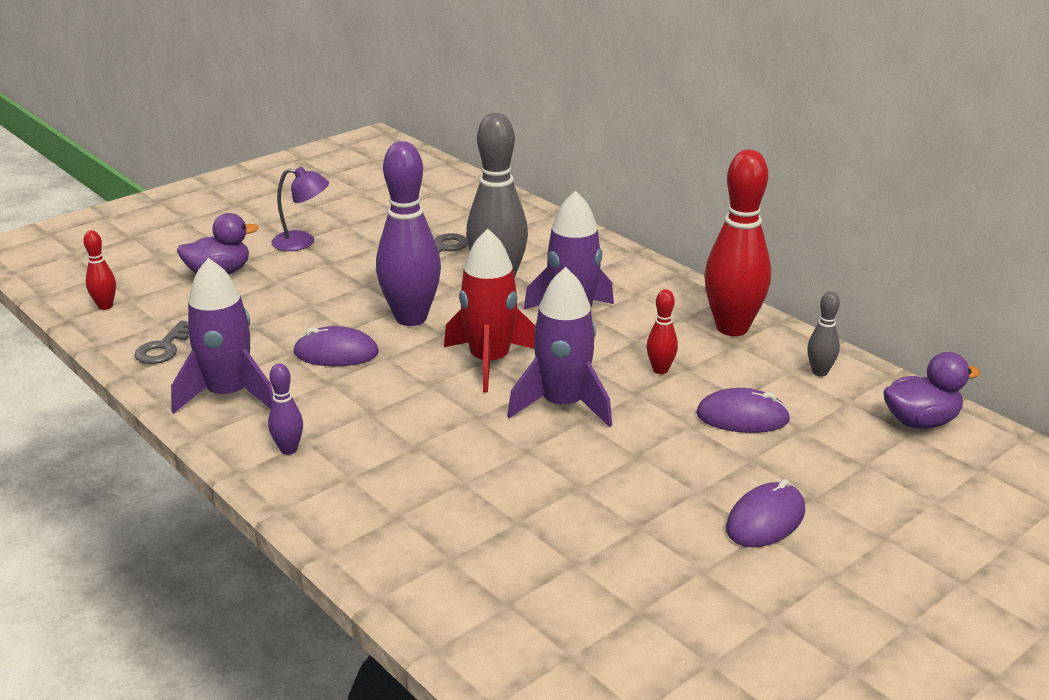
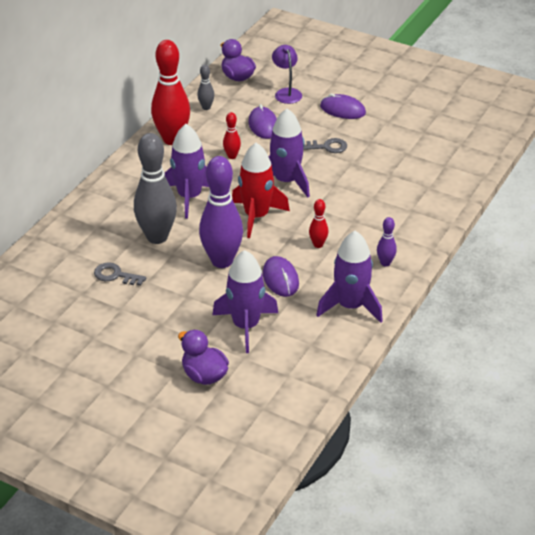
camera: 110 degrees left, 10 degrees up
(105, 306) = (281, 415): red bowling pin -> red bowling pin (318, 244)
(164, 348) = (317, 358): grey key -> grey key (327, 147)
(271, 312) = (246, 326): none -> purple rocket
(302, 242) = (134, 350): purple lamp -> purple lamp (286, 93)

